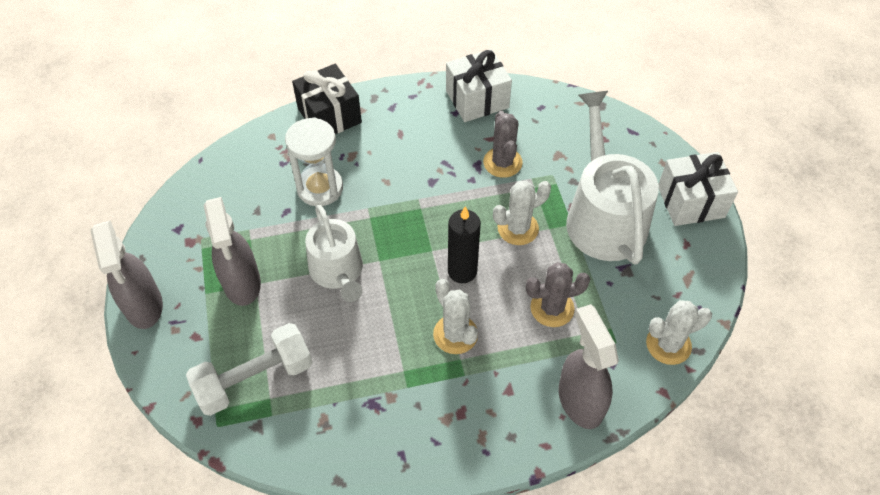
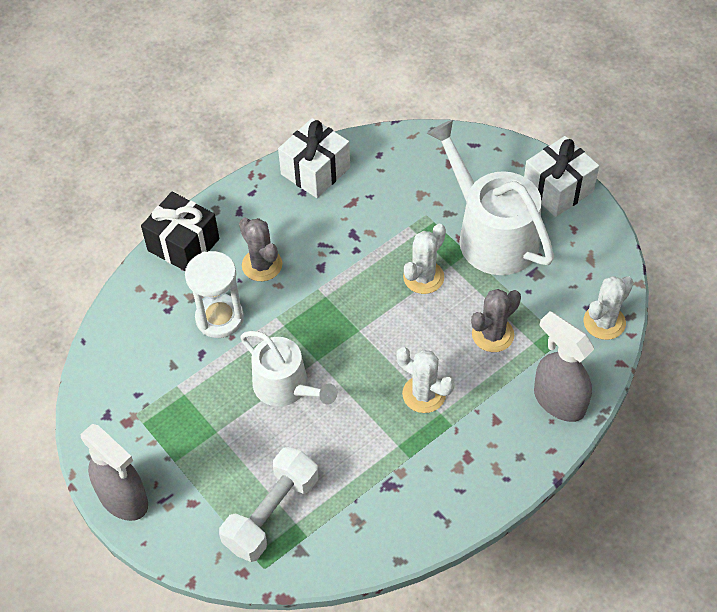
camera: 25 degrees left, 0 degrees up
(242, 283) = (204, 437): grey spray bottle -> none
(462, 271) = (397, 337): black candle -> none
(502, 162) = (374, 222): grey cactus -> grey cactus (262, 265)

